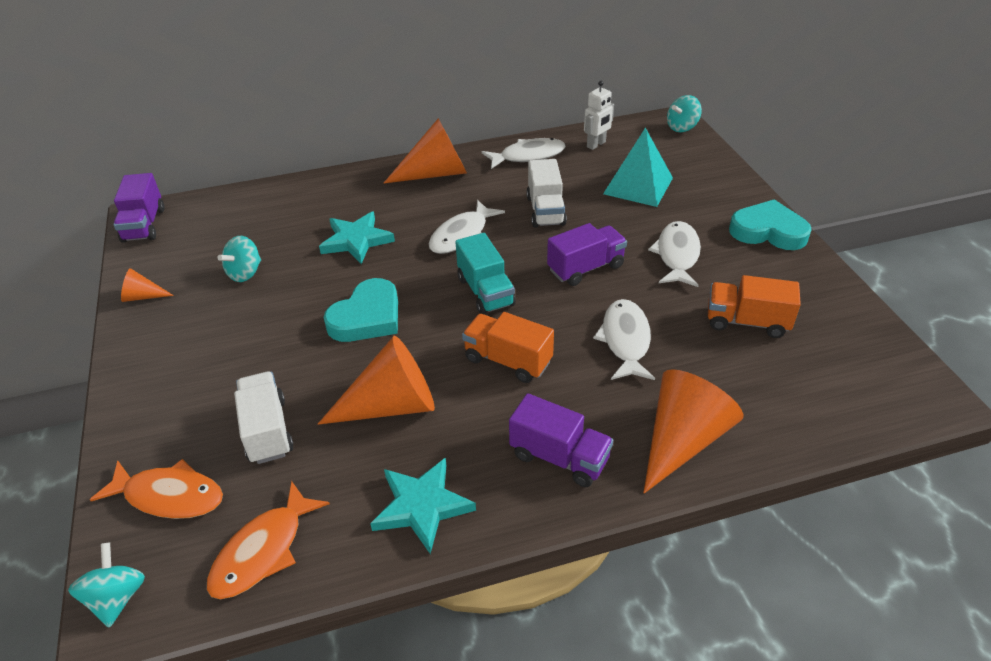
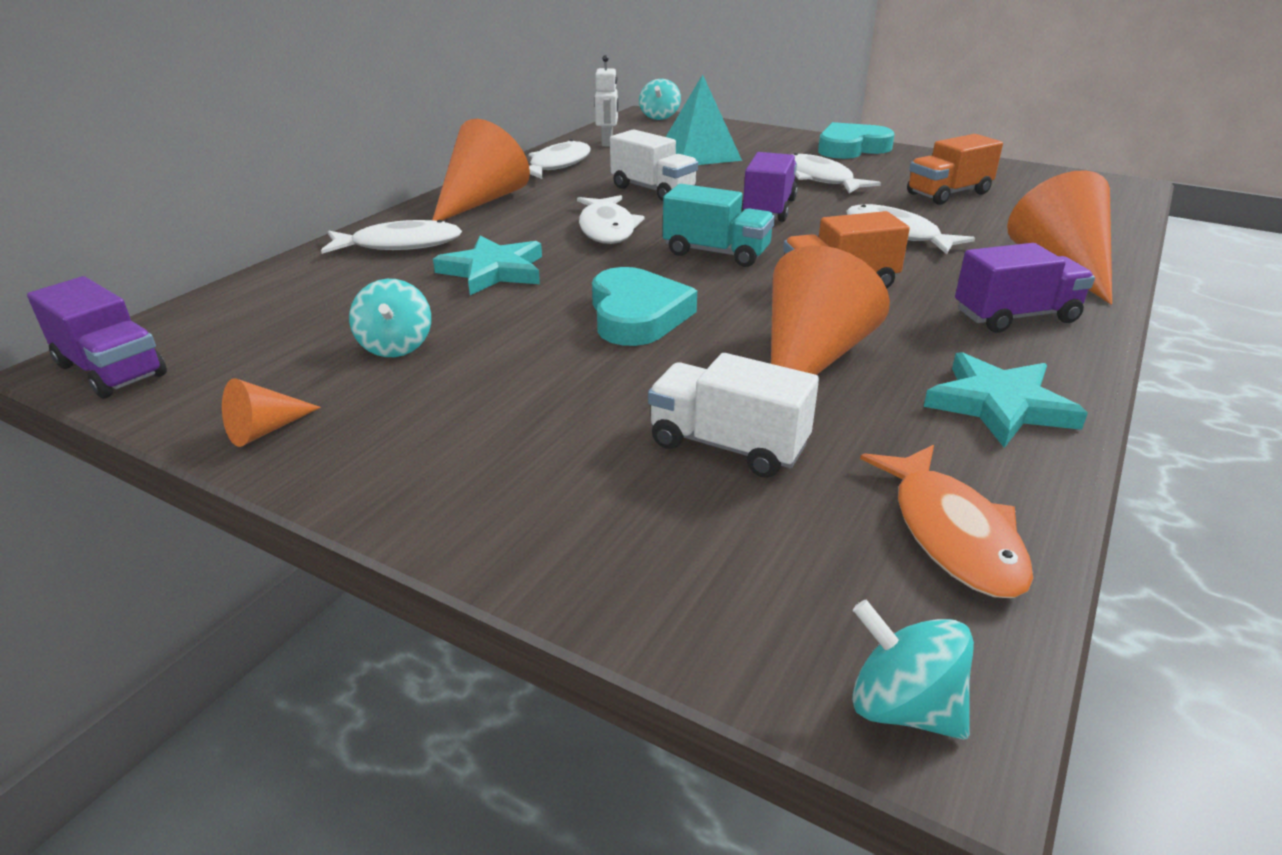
camera: 45 degrees left, 10 degrees down
(169, 496) = (741, 570): orange fish -> none
(347, 194) = (400, 245): none -> white fish

